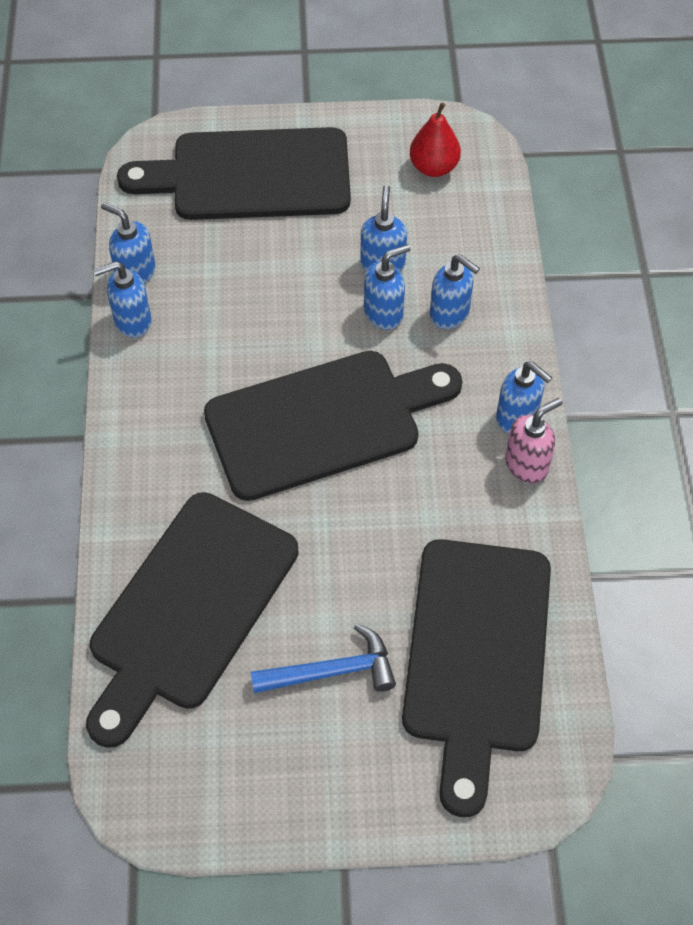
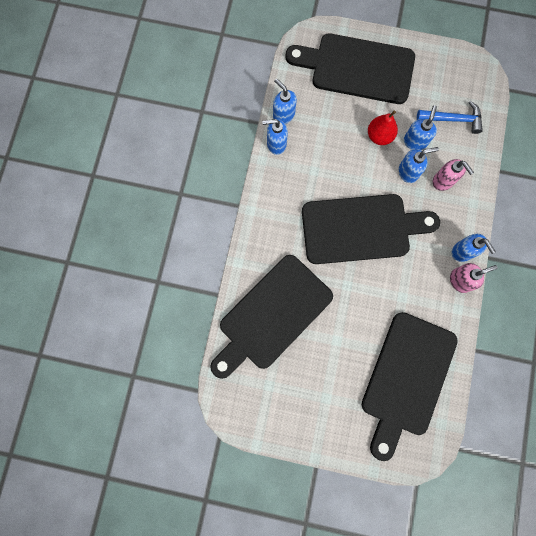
camera: 15 degrees right, 20 degrees up
(332, 671) = (334, 367): blue hammer -> blue hammer (453, 119)
(433, 167) = (458, 87): red pear -> red pear (379, 136)
(450, 314) = (443, 181): blue soap dispenser -> pink soap dispenser

